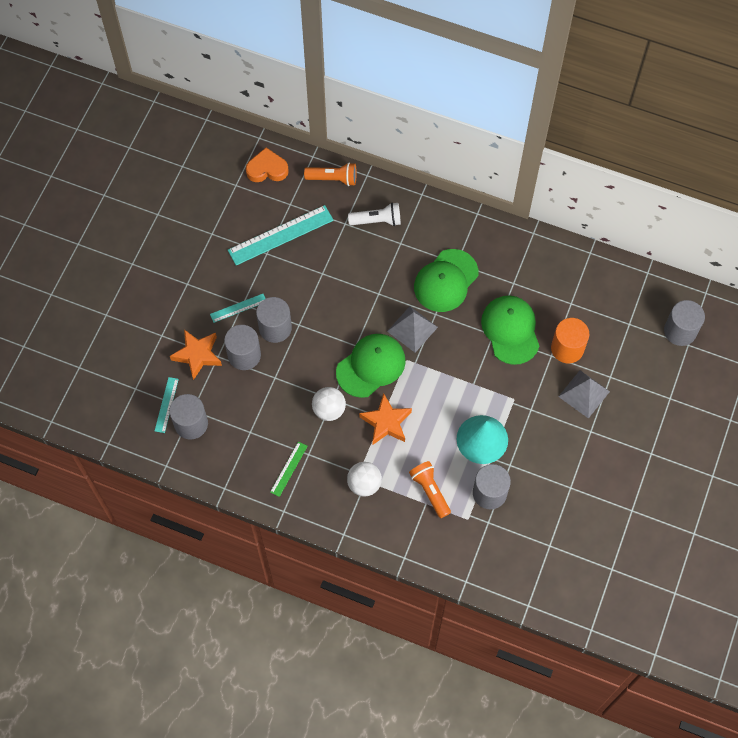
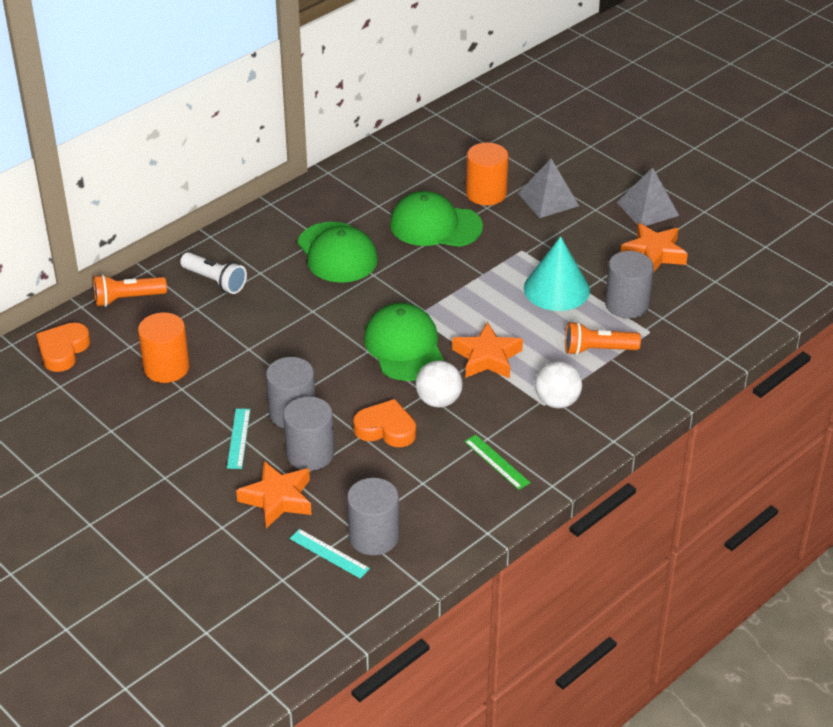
camera: 65 degrees left, 25 degrees down
(280, 235) = (166, 367): turquoise ruler -> orange cylinder
(287, 389) = (386, 429): none -> orange heart
(333, 179) = (127, 299): orange flashlight -> orange flashlight turned 135 degrees counterclockwise
(377, 220) = (215, 281): white flashlight -> white flashlight turned 105 degrees clockwise
(412, 329) = (380, 298): grey pyramid -> grey pyramid (648, 209)
(558, 491) = (654, 253): none -> orange star
(680, 331) = (518, 115): grey cylinder -> none

